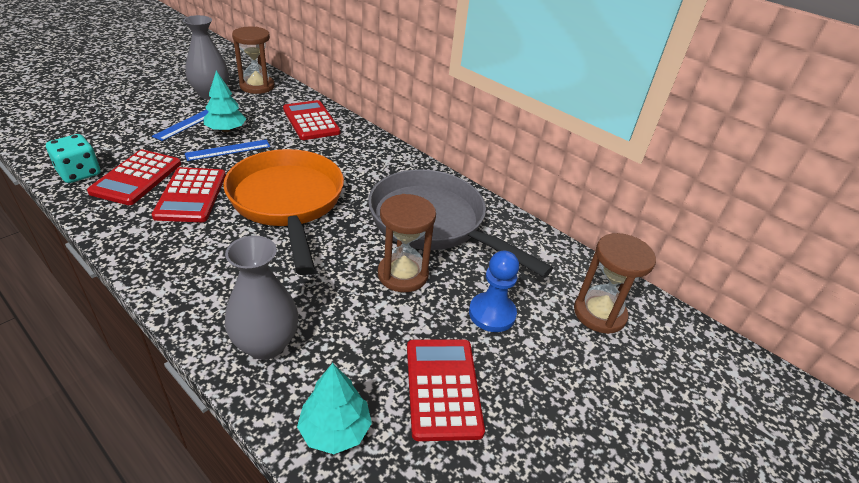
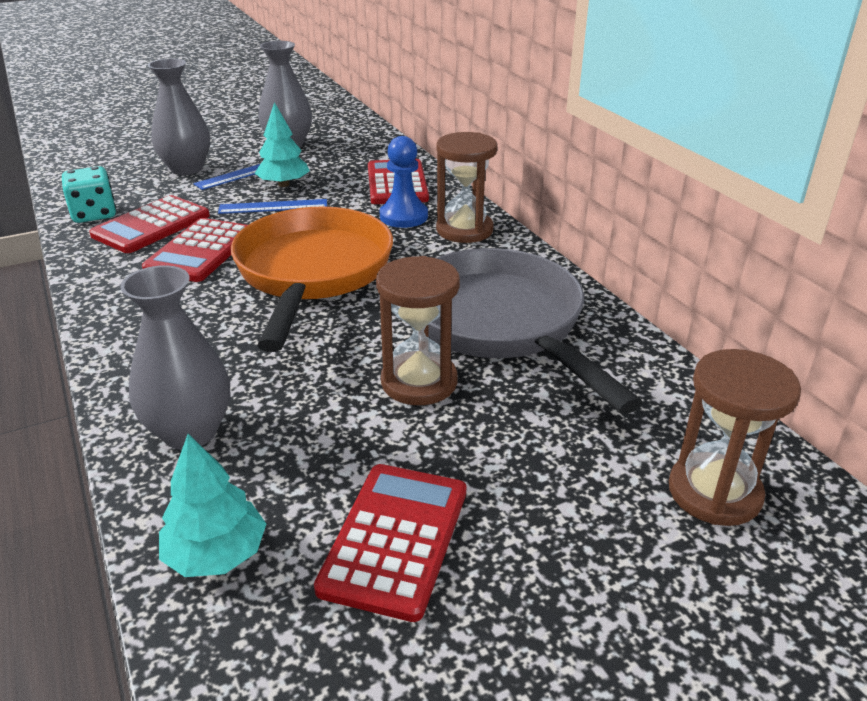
camera: 25 degrees right, 5 degrees down
(137, 123) = (186, 169): none -> grey vase
(257, 86) = (350, 140): brown hourglass -> brown hourglass (464, 230)
(492, 314) = (527, 457): blue pawn -> blue pawn (403, 216)

